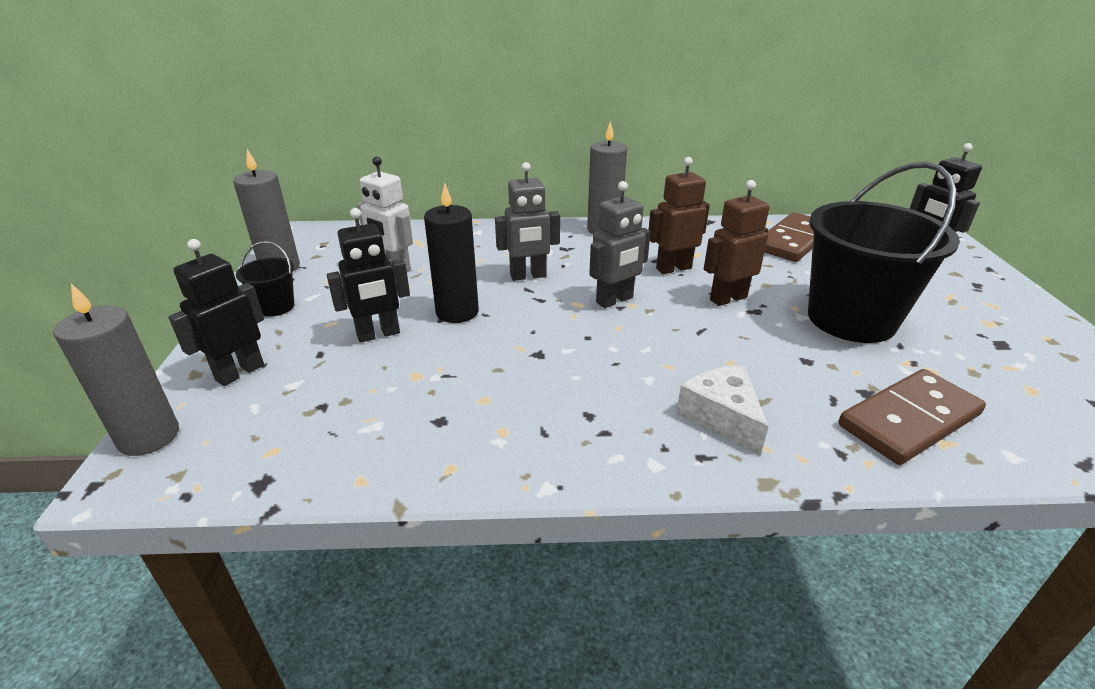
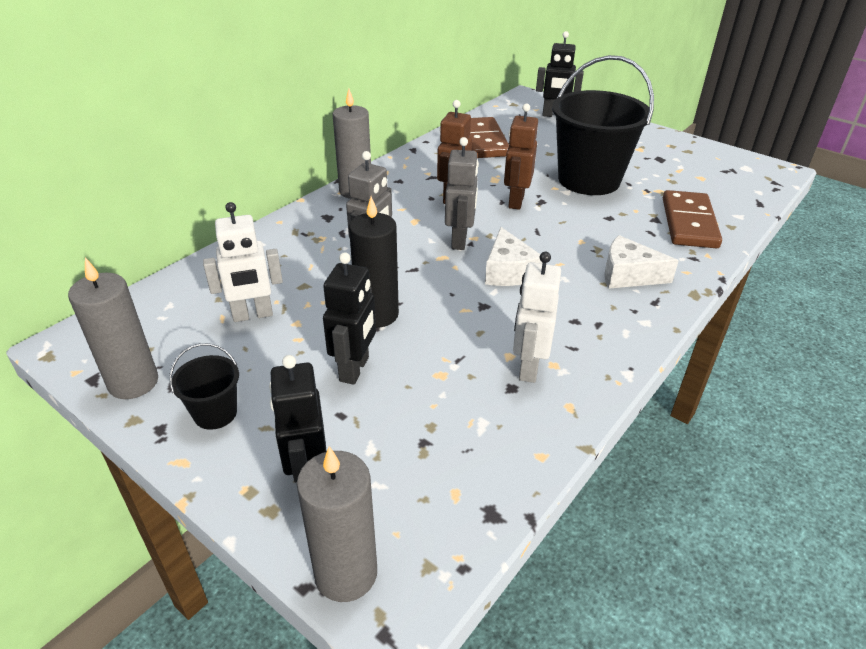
camera: 50 degrees left, 5 degrees up
(479, 417) = (528, 367): none -> white robot
(609, 344) = (508, 271): none -> white cheese

